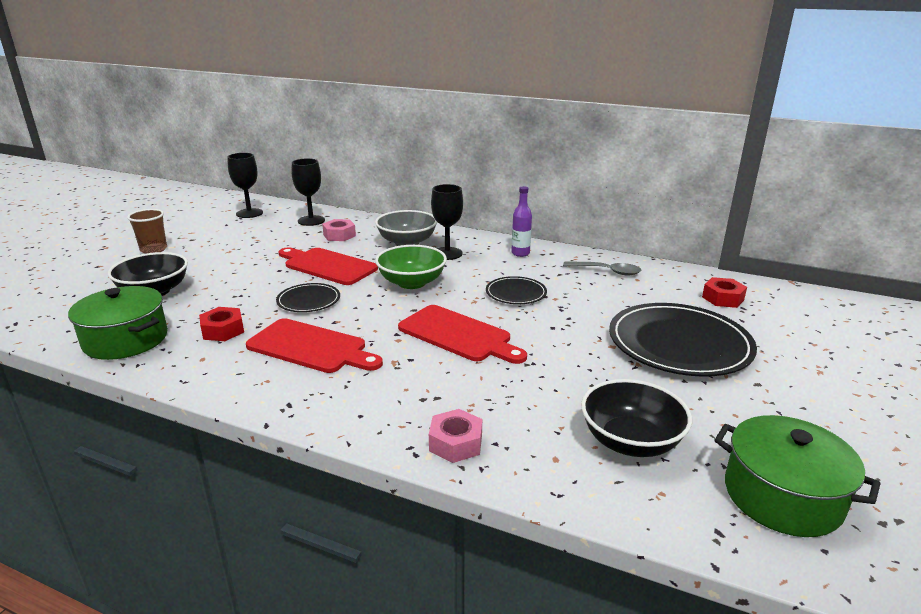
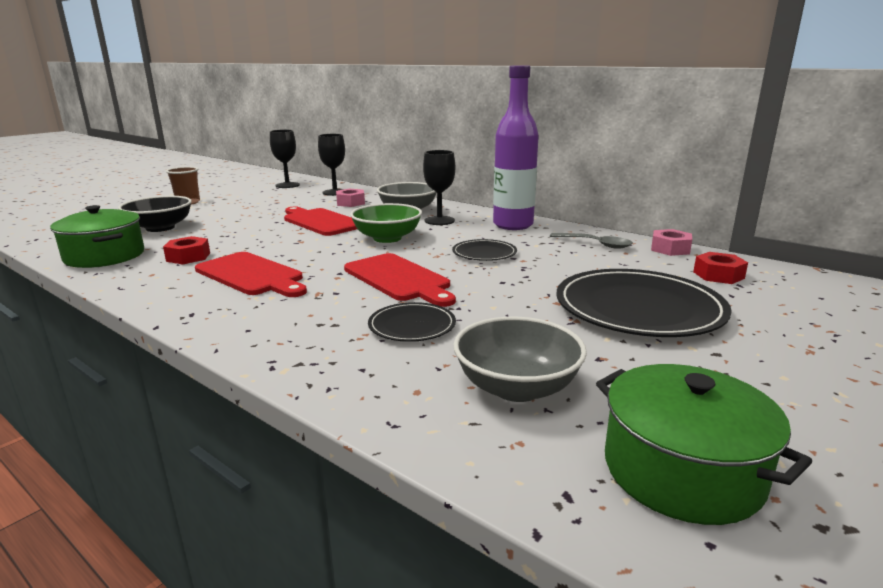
camera: 15 degrees right, 5 degrees down
(308, 300) = (281, 243): black plate -> black plate (412, 325)
(455, 443) = (320, 363): pink nut -> pink nut (670, 249)
(520, 253) = (513, 225): purple bottle -> purple bottle, size x2.10
(630, 441) = (517, 387): black bowl -> grey bowl

